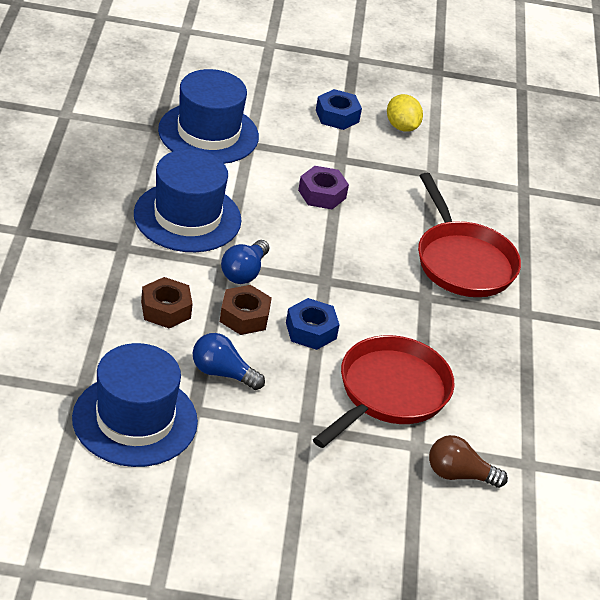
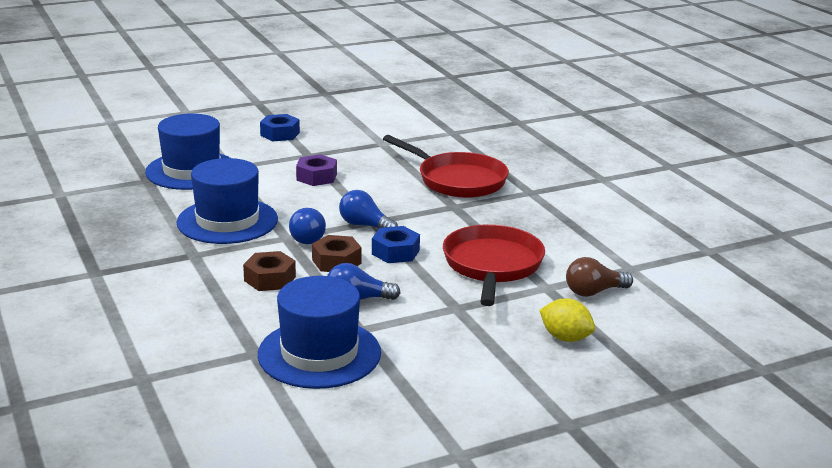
camera: 25 degrees left, 15 degrees down
(312, 282) = (364, 225): none -> blue light bulb
(401, 127) = (332, 126): yellow lemon -> yellow lemon (565, 338)

